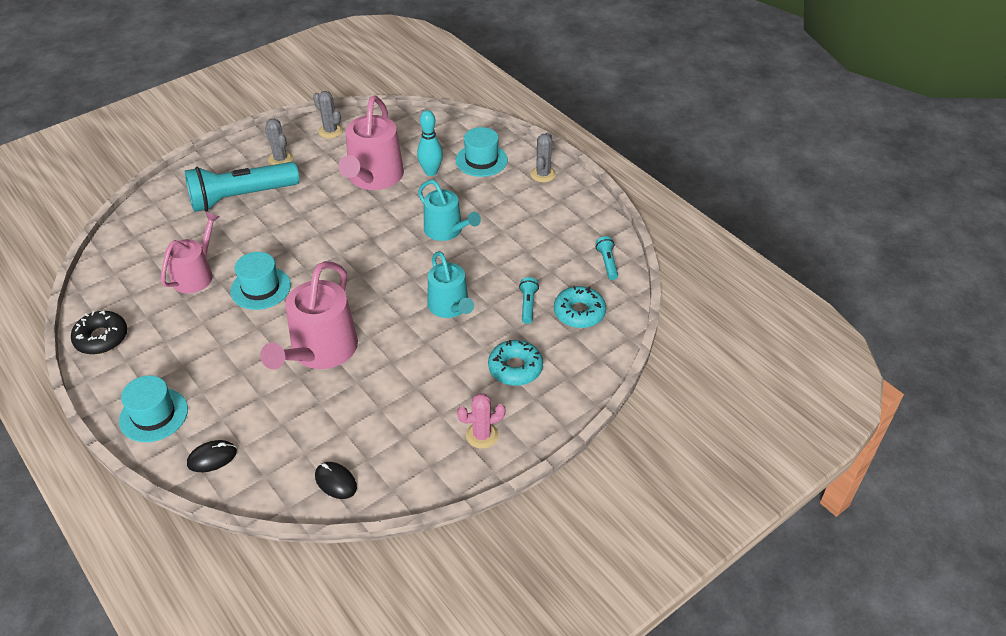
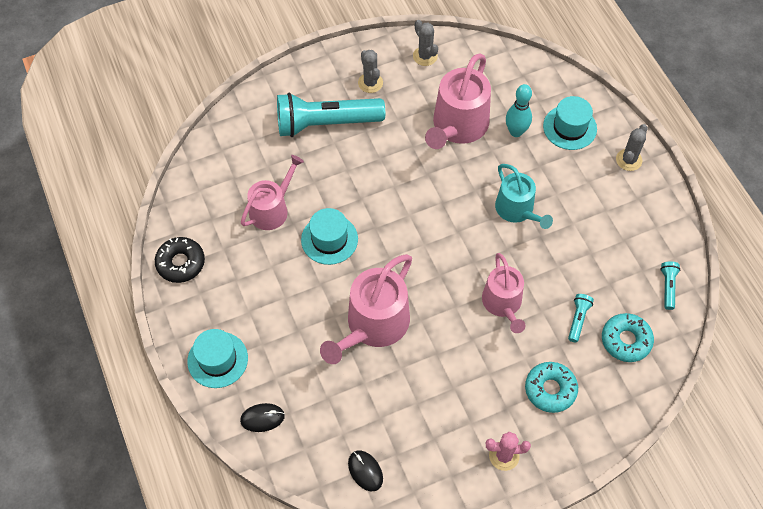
camera: 15 degrees right, 15 degrees up
(450, 307) = (503, 303): turquoise watering can -> pink watering can

